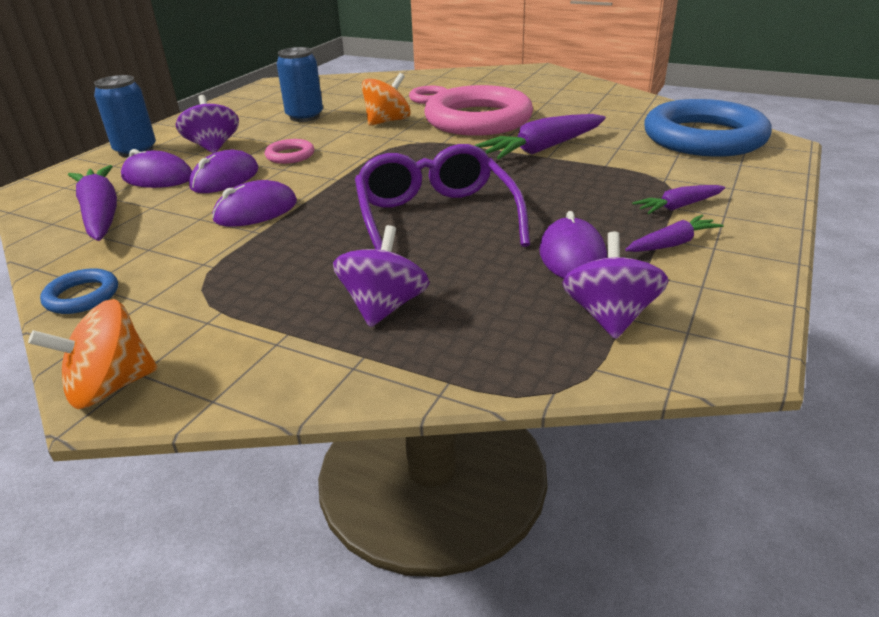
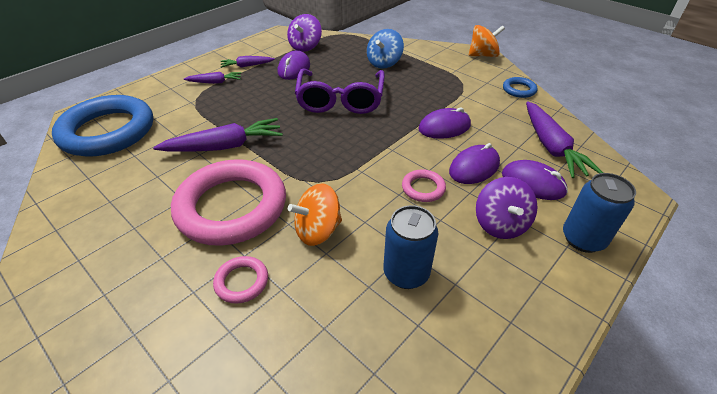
camera: 165 degrees left, 10 degrees up
(384, 307) = (384, 63): purple spinning top -> blue spinning top

